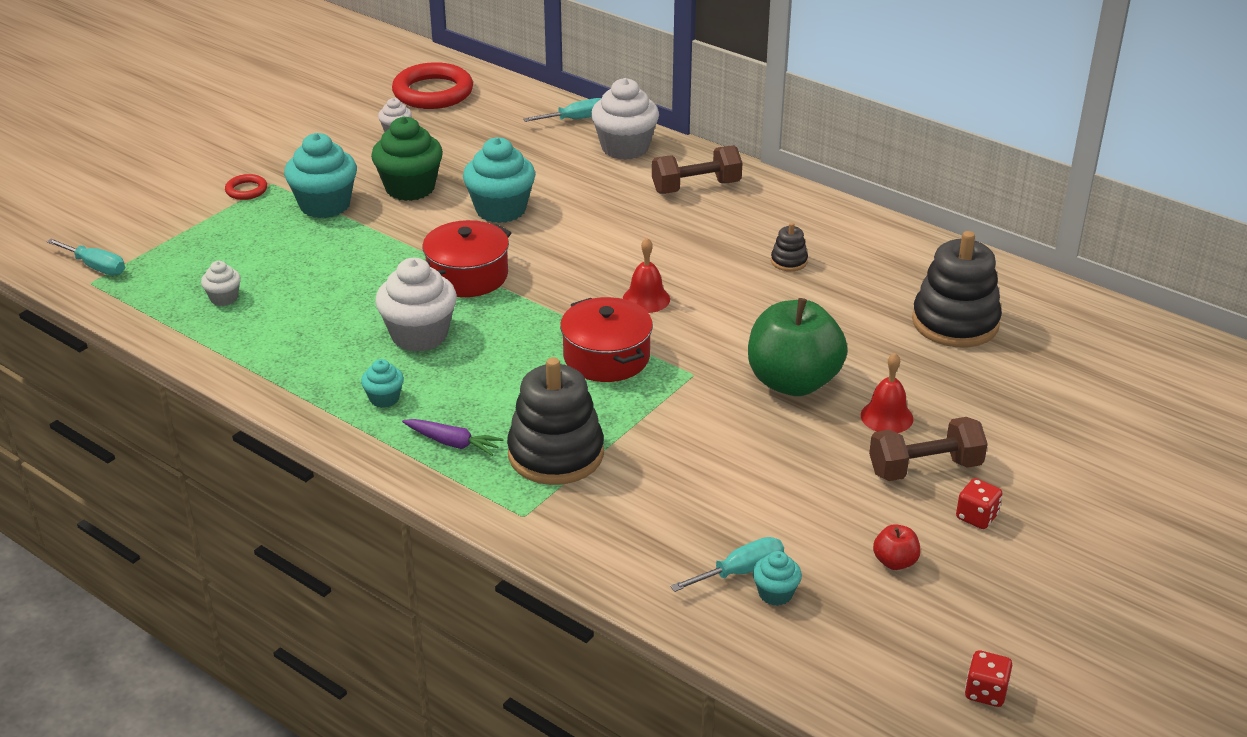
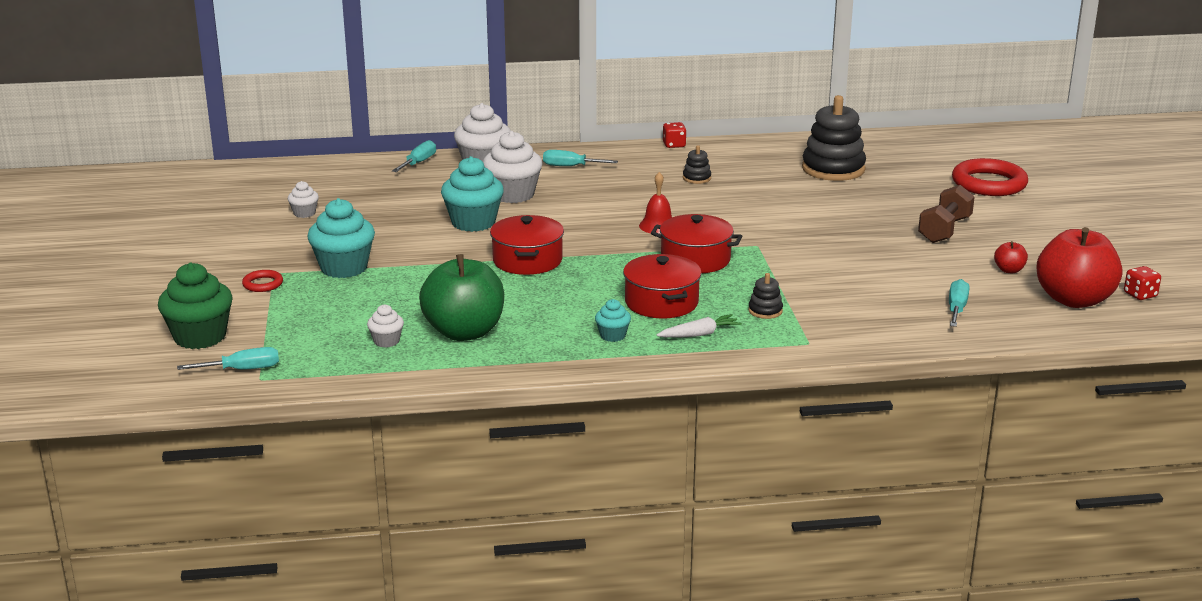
camera: 45 degrees left, 10 degrees down
(410, 188) = (385, 236): green cupcake -> green cupcake (200, 337)
(419, 335) = (564, 299): white cupcake -> white cupcake (513, 195)
(433, 92) = (282, 184): red ring -> red ring (989, 183)
(453, 443) = (699, 334): purple carrot -> white carrot
(487, 388) = (661, 302): none -> red pot
(556, 454) = (765, 311): black stacking toy -> black stacking toy, size x0.45
(696, 187) = (570, 166): brown dumbbell -> turquoise screwdriver
(775, 593) = (989, 308): turquoise cupcake -> none
(793, 382) = (812, 226): green apple -> green apple (464, 332)
(886, 417) = (885, 219): red bell -> none
(892, 646) = (1074, 300): none -> red apple
(976, 517) = (1004, 237): red dice -> red dice (674, 145)

